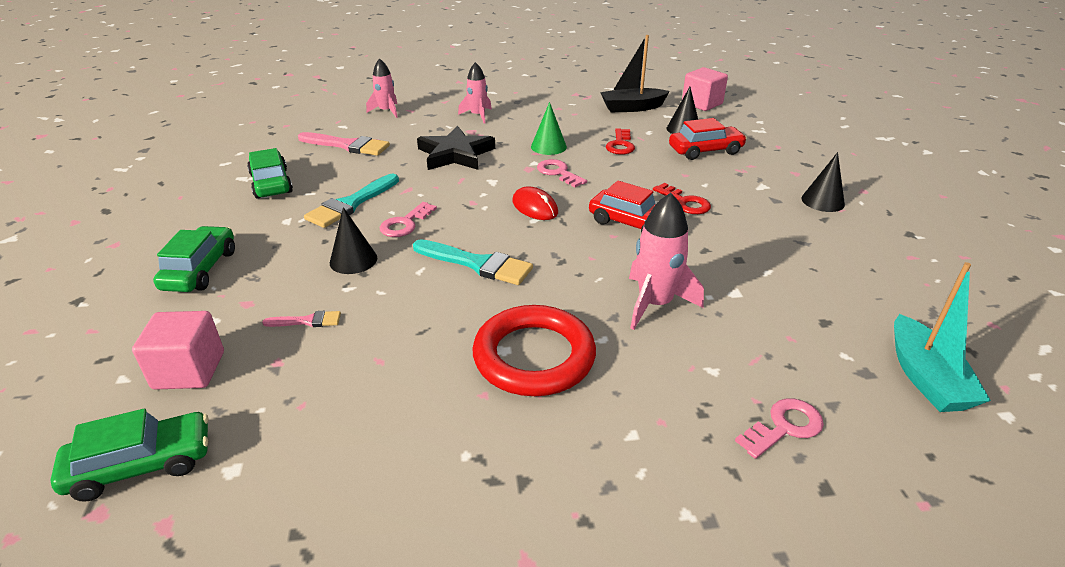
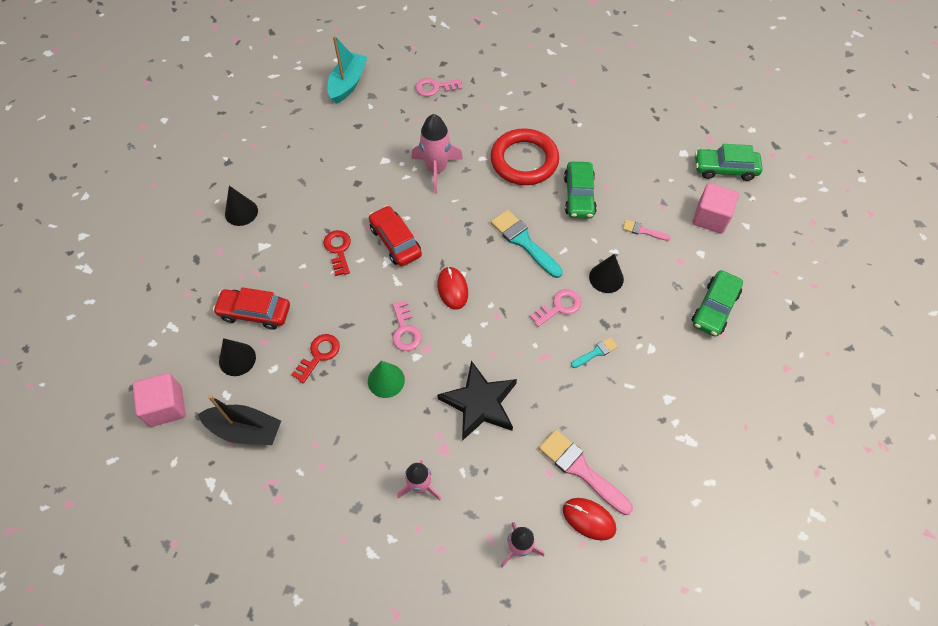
camera: 155 degrees left, 25 degrees up
(271, 183) = (663, 417): green car -> green car (579, 196)
(335, 129) = (589, 519): none -> red mouse
(351, 204) = (596, 352): turquoise brush -> turquoise brush, size x0.52

